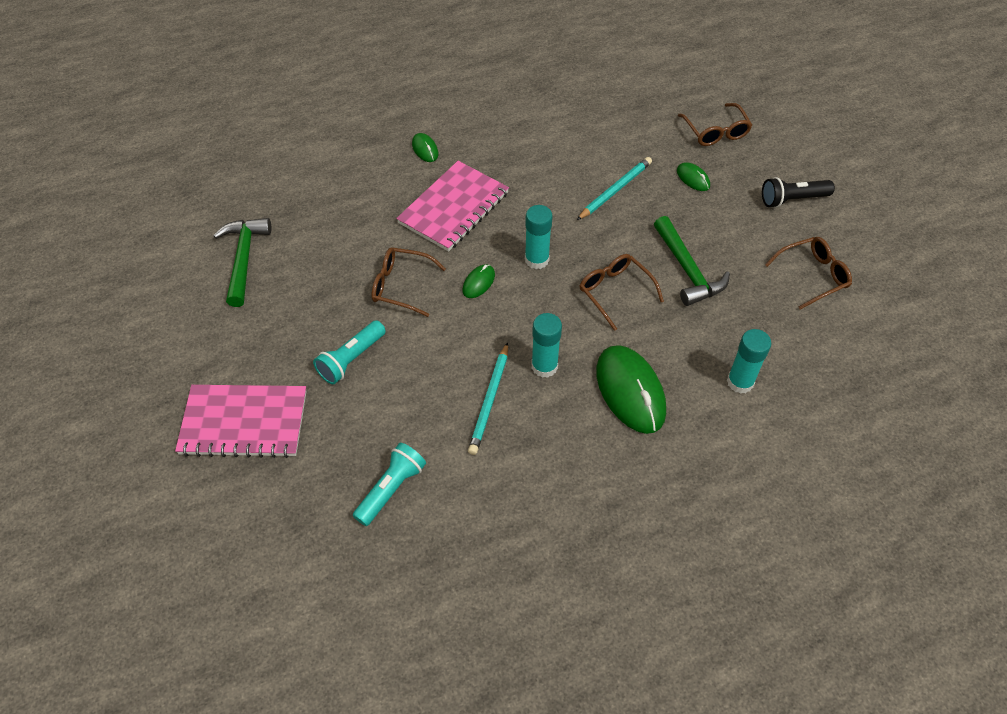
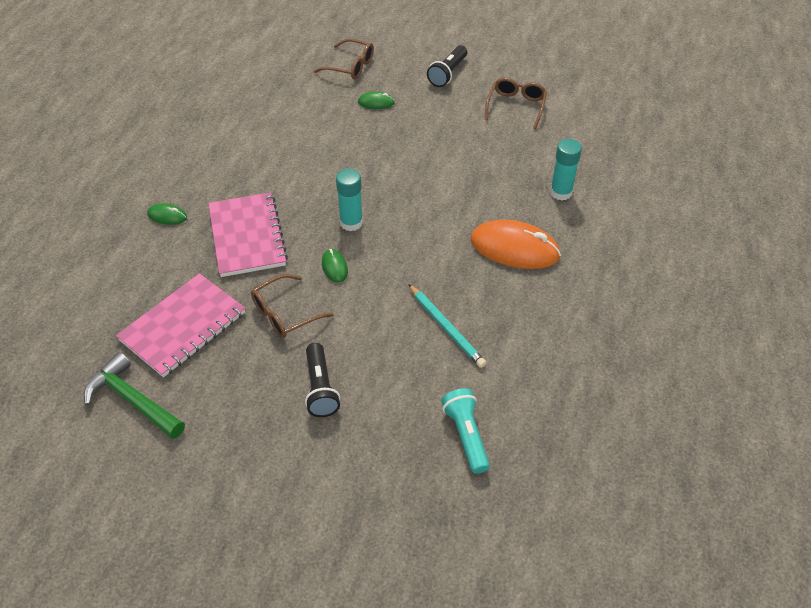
camera: 50 degrees left, 5 degrees down
(244, 423) = (306, 499): pink notebook -> pink notebook (183, 326)
(351, 359) = (320, 388): turquoise flashlight -> black flashlight
(544, 366) = (448, 279): turquoise glue stick -> none
(615, 190) = (339, 144): turquoise pencil -> none
(615, 292) = (426, 202): brown glasses -> none
(630, 391) = (514, 248): green mouse -> orange mouse
(687, 270) = (447, 156): green hammer -> none

